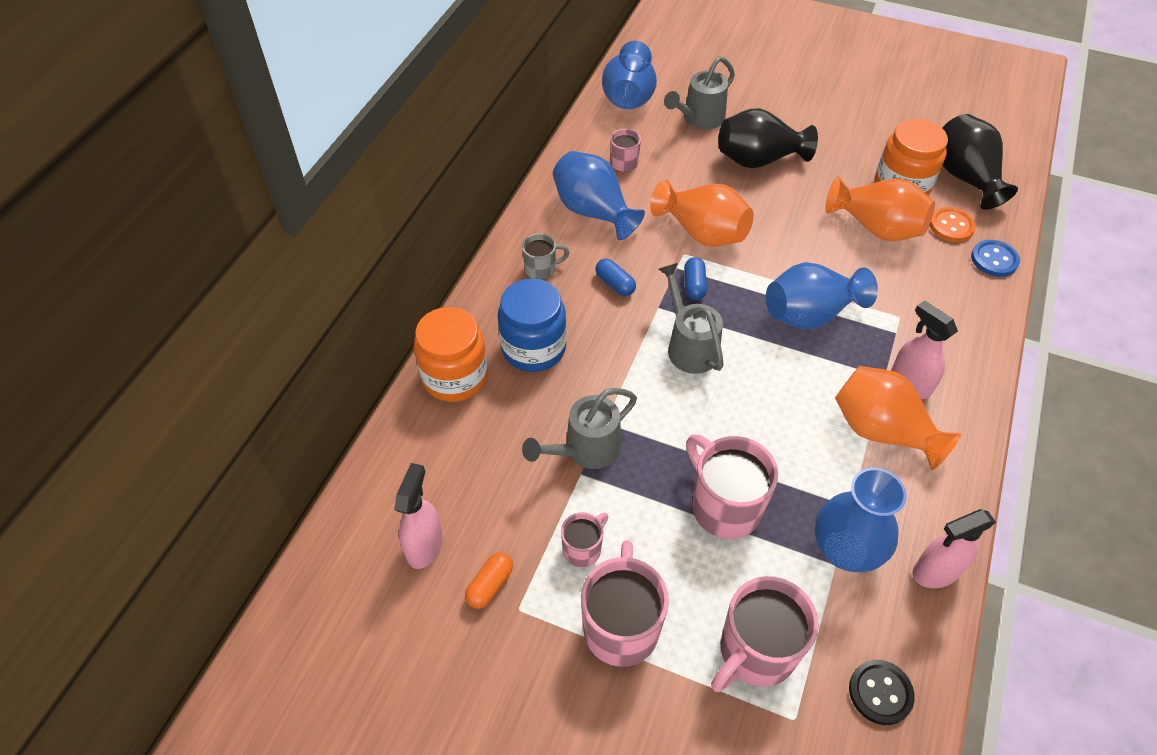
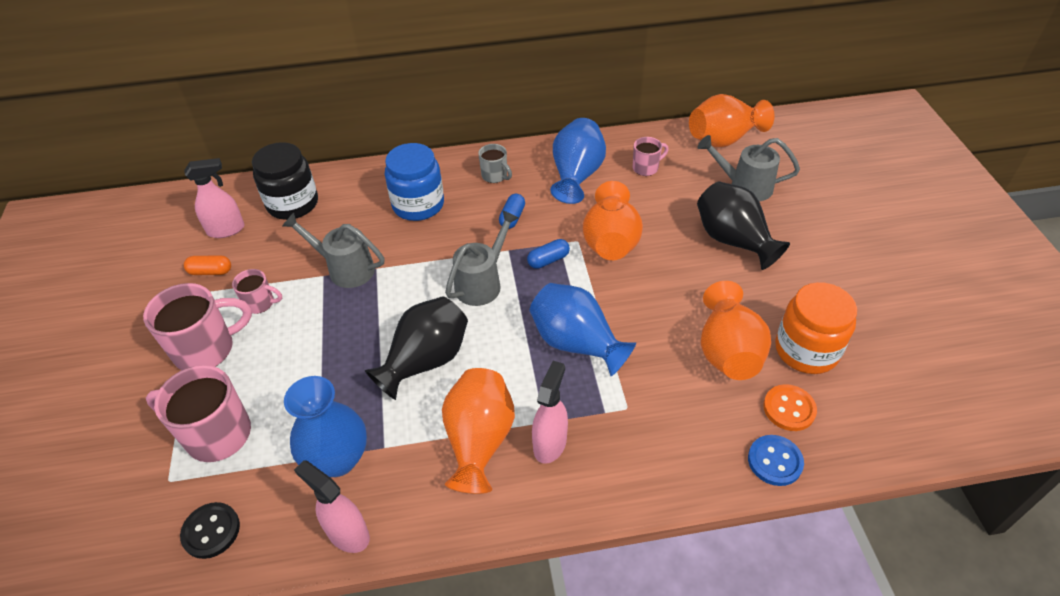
camera: 60 degrees right, 5 degrees down
(433, 461) = (293, 204): none -> black jar
(455, 377) = (367, 181): orange jar -> none
(629, 97) = (724, 139): blue vase -> orange vase
(724, 506) = (338, 365): pink mug -> none
(965, 178) = (874, 398): black vase -> black vase (425, 361)

